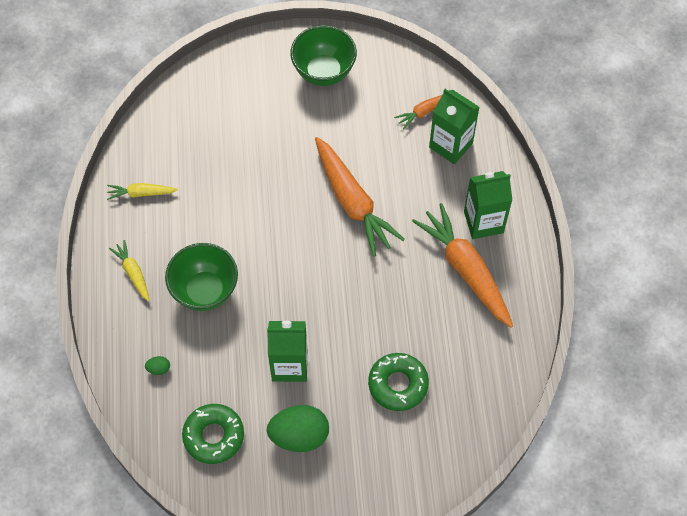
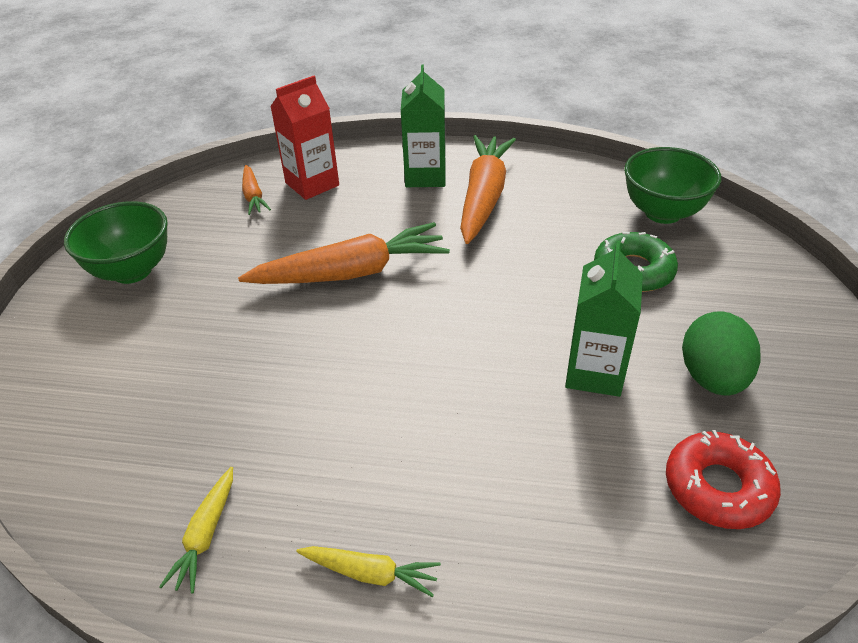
camera: 75 degrees left, 20 degrees down
(133, 273) = (370, 573): yellow carrot -> yellow carrot turned 150 degrees counterclockwise
(159, 369) = (583, 556): green egg -> none
(205, 291) = (441, 461): green bowl -> green bowl (662, 213)
(214, 436) = (718, 487): green donut -> red donut
(450, 145) = (312, 184): green carton -> red carton
(465, 270) = (484, 197): orange carrot -> orange carrot turned 120 degrees clockwise

